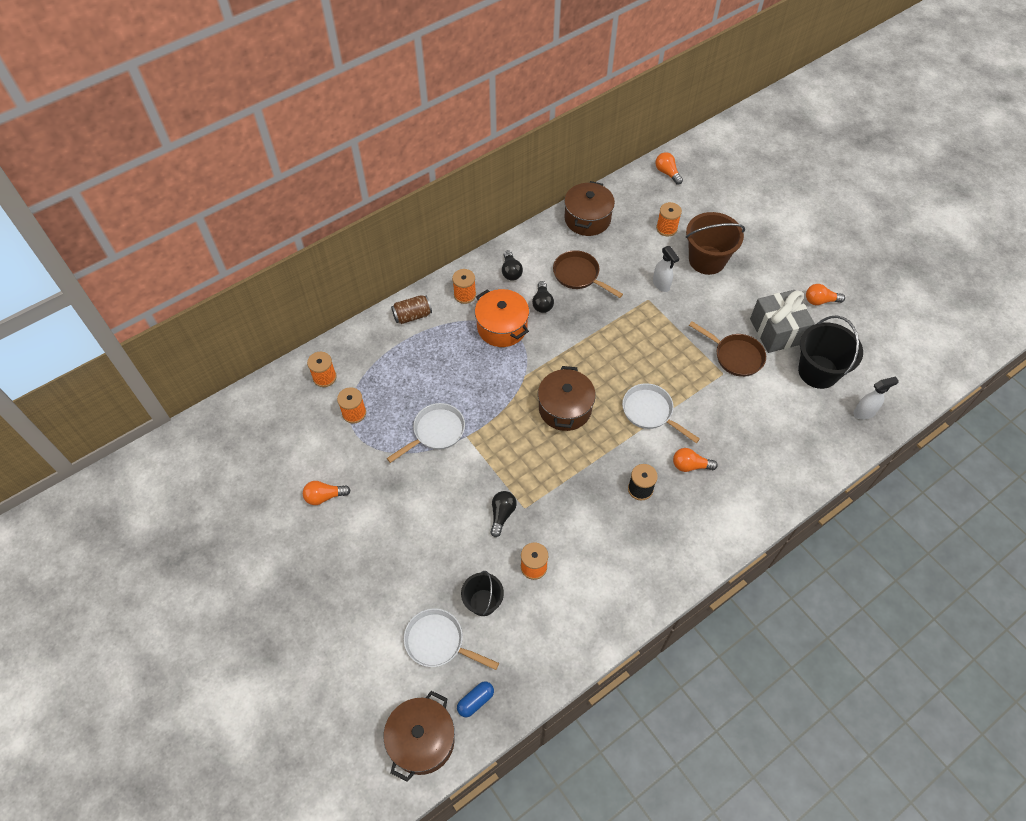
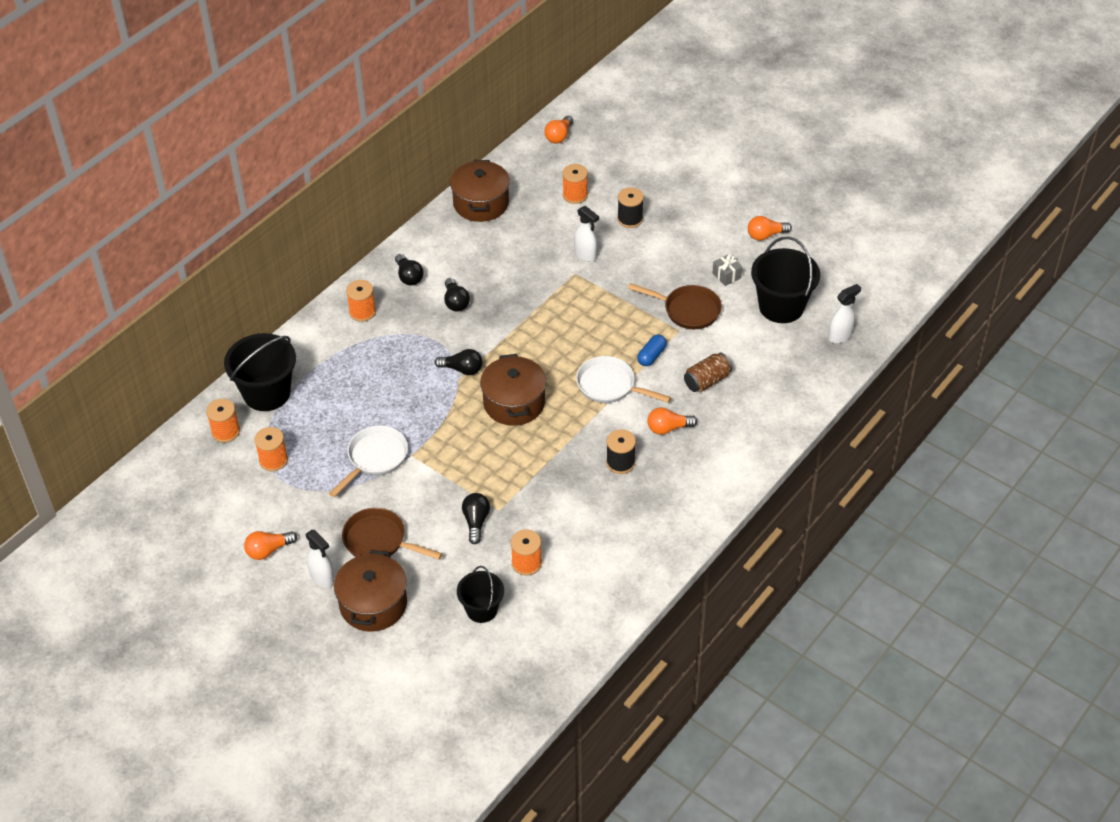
camera: 15 degrees left, 10 degrees down
(360, 535) = (322, 578): none -> white spray bottle
(367, 350) = (267, 393): none -> black bucket
(412, 315) = (308, 346): brown can -> brown can (707, 381)
(422, 740) = (456, 750): brown pot -> brown pot (373, 604)
(438, 642) = (444, 657): white pan -> none
(475, 701) = (502, 701): blue capsule -> blue capsule (651, 356)
(502, 327) = (416, 336): orange pot -> none
(530, 366) = (462, 369): none -> black light bulb
(579, 275) = (488, 264): brown pan -> brown pan (379, 541)
(667, 173) = (559, 136): orange light bulb -> orange light bulb turned 105 degrees counterclockwise
(707, 260) = (630, 219): brown bucket -> black spool
(777, 331) = (726, 275): grey gift -> grey gift, size x0.43

